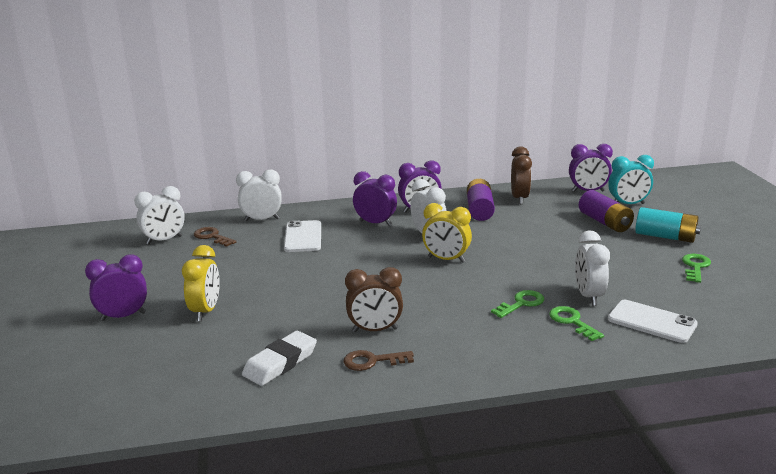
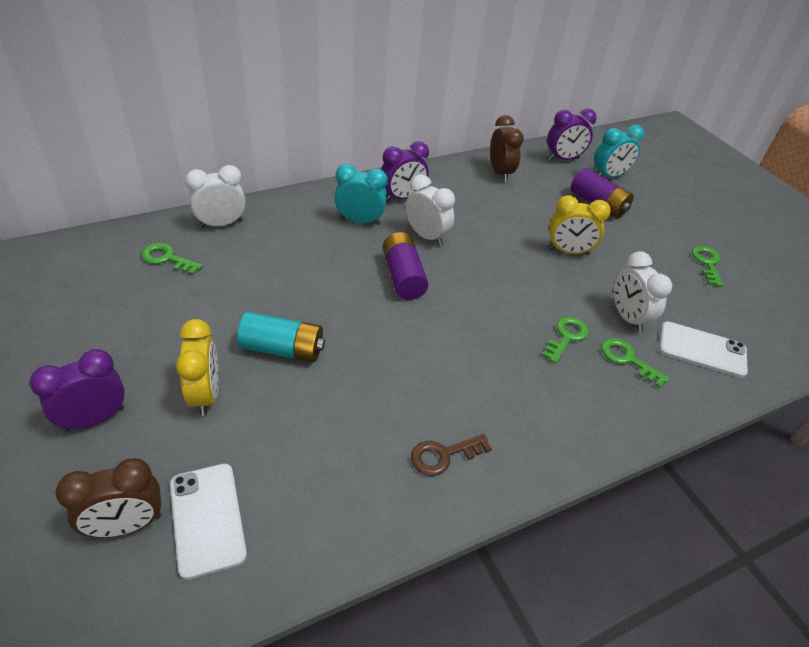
camera: 20 degrees left, 20 degrees up
(164, 240) = (104, 270): white clock -> none
(212, 237) = (167, 258): brown key -> green key
(280, 363) = (335, 476): white eraser -> none
(303, 237) = (283, 250): white phone -> white phone (207, 519)
(375, 223) = (360, 221): purple clock -> turquoise clock
(375, 330) = (426, 401): brown clock -> brown clock (127, 525)
(446, 259) = (461, 274): yellow clock -> yellow clock (568, 252)
(479, 210) = (466, 193): purple battery -> purple battery (403, 277)
(665, 236) = (662, 221): turquoise battery -> turquoise battery (282, 349)

